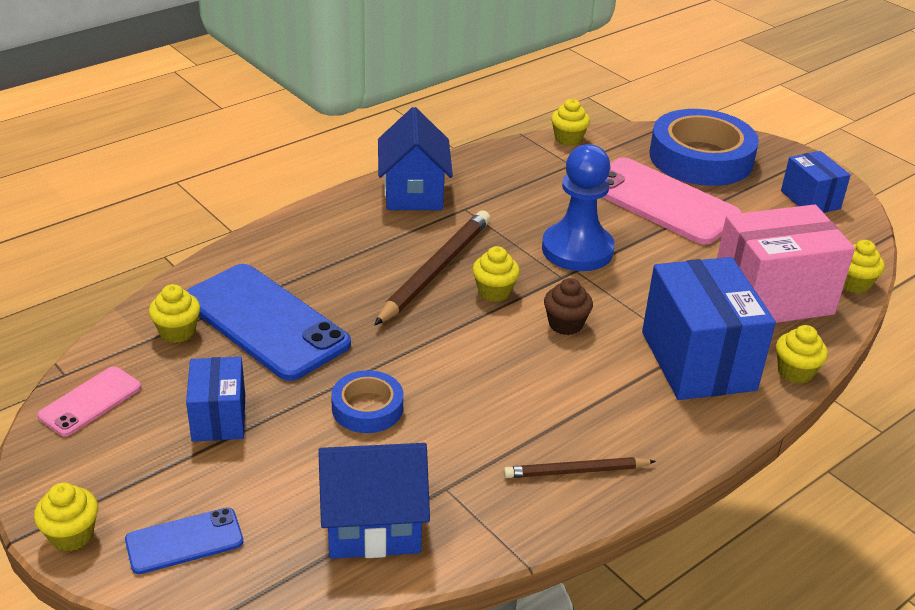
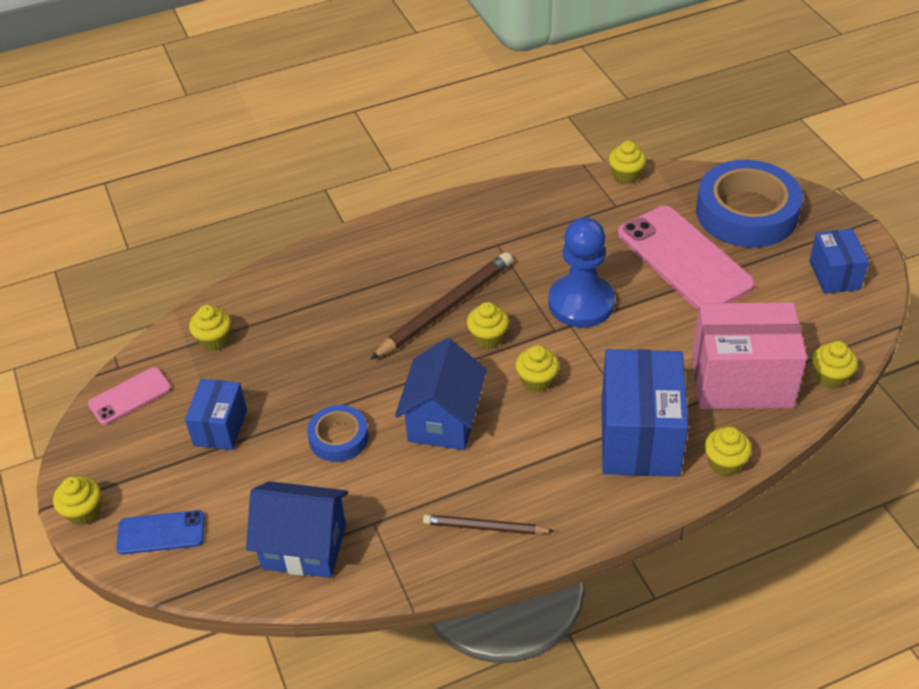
camera: 20 degrees right, 10 degrees up
(265, 322) = (286, 341): blue phone -> none
(413, 193) = (458, 222): blue house -> blue house (443, 420)
(565, 324) = (537, 381): brown cupcake -> yellow cupcake

